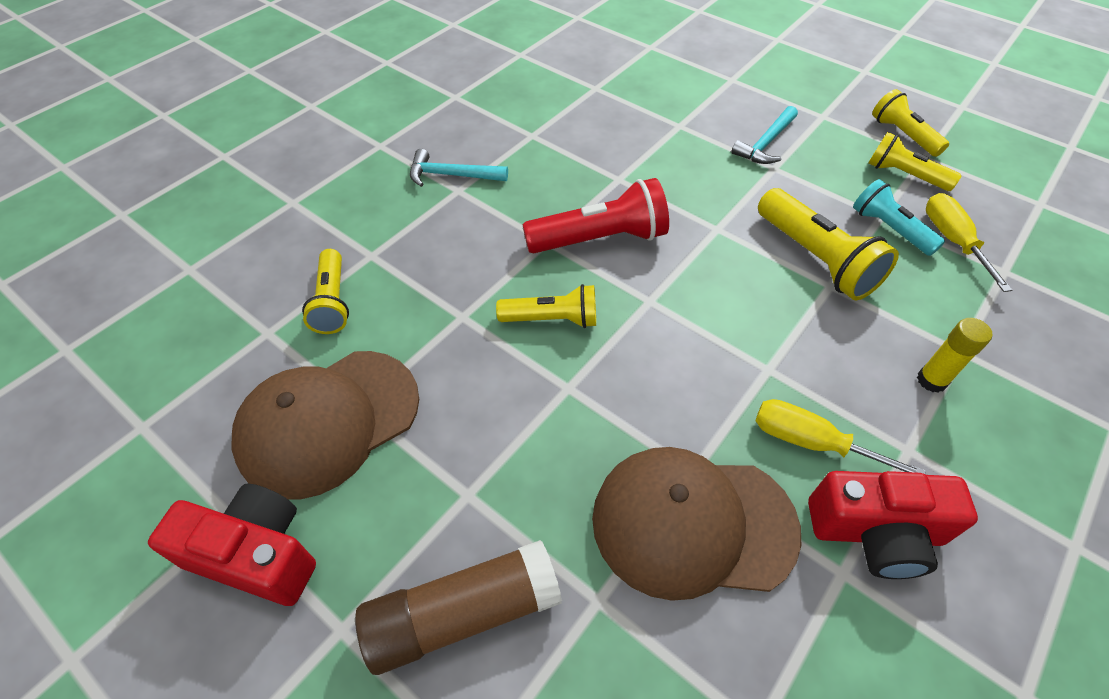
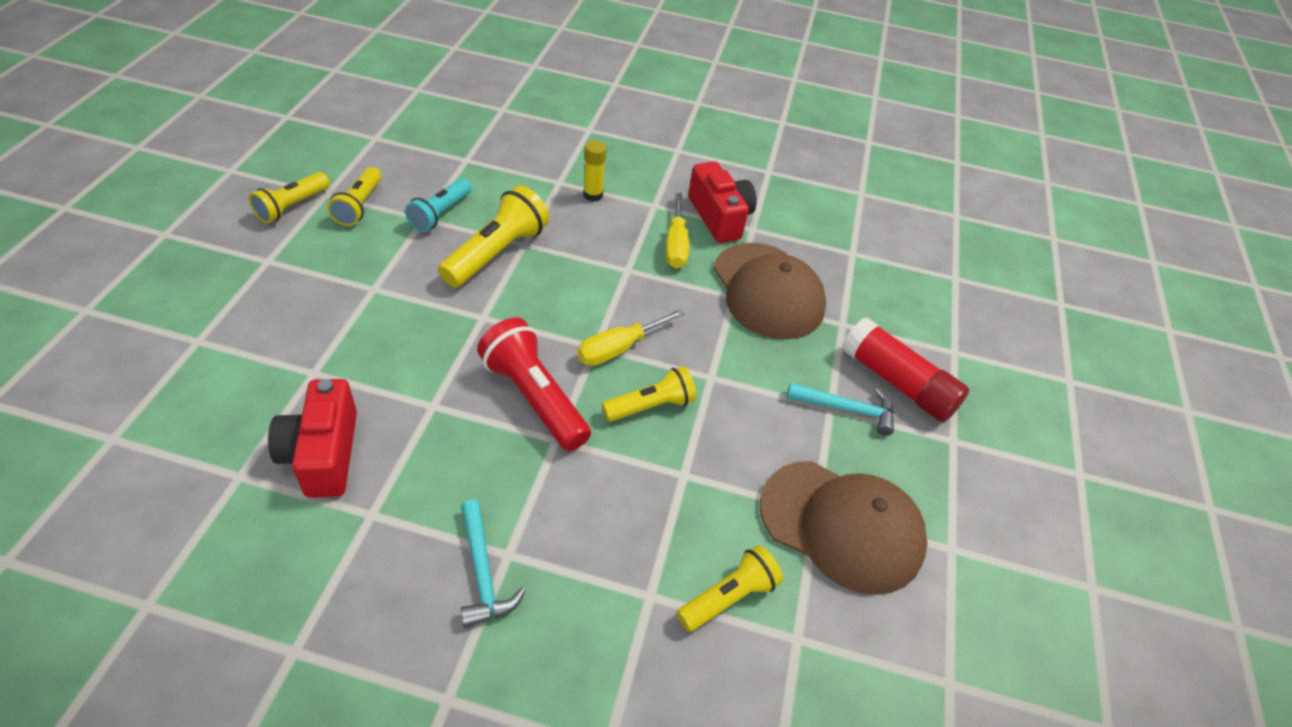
camera: 120 degrees left, 5 degrees down
(256, 554) = (957, 515): red camera -> red camera (323, 454)
(463, 614) = (897, 382): brown glue stick -> red glue stick
(552, 319) = (650, 406): yellow flashlight -> yellow flashlight turned 90 degrees clockwise
(766, 143) = (332, 298): turquoise hammer -> turquoise hammer (846, 409)
(952, 241) = (441, 182): yellow screwdriver -> yellow screwdriver (619, 348)

